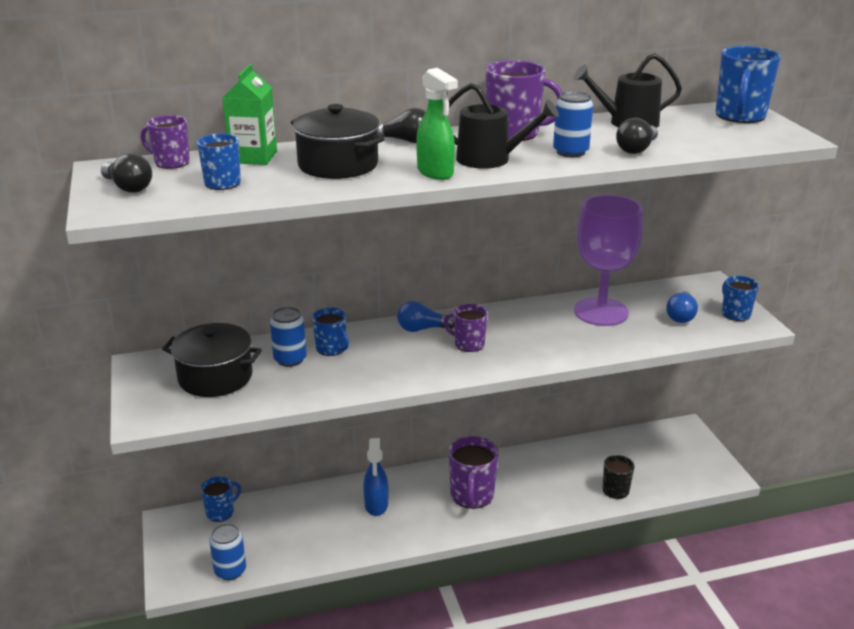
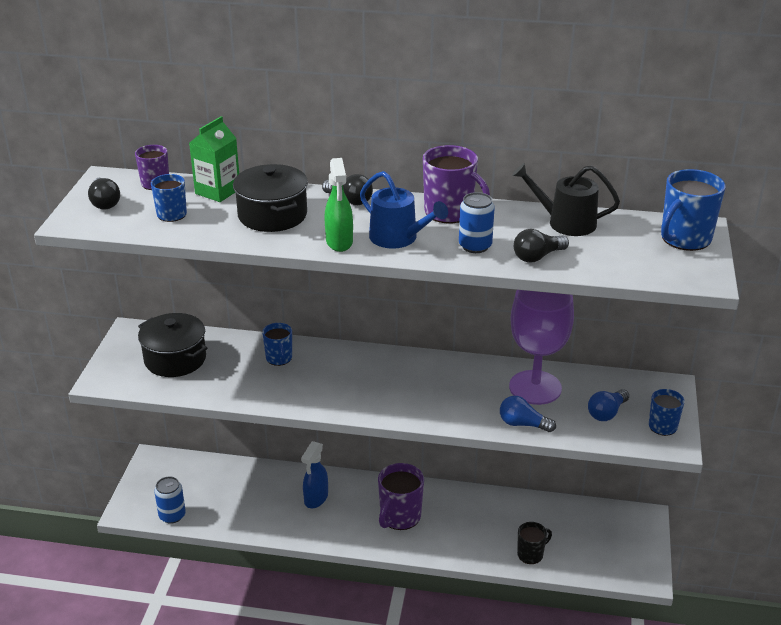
camera: 25 degrees right, 5 degrees up
(221, 512) = (194, 464): blue mug -> none
(290, 359) = (240, 359): blue can -> none
(422, 329) = (365, 360): blue light bulb -> blue light bulb (523, 424)
(468, 344) = (391, 386): purple mug -> none
(490, 159) = (398, 238): black watering can -> blue watering can

